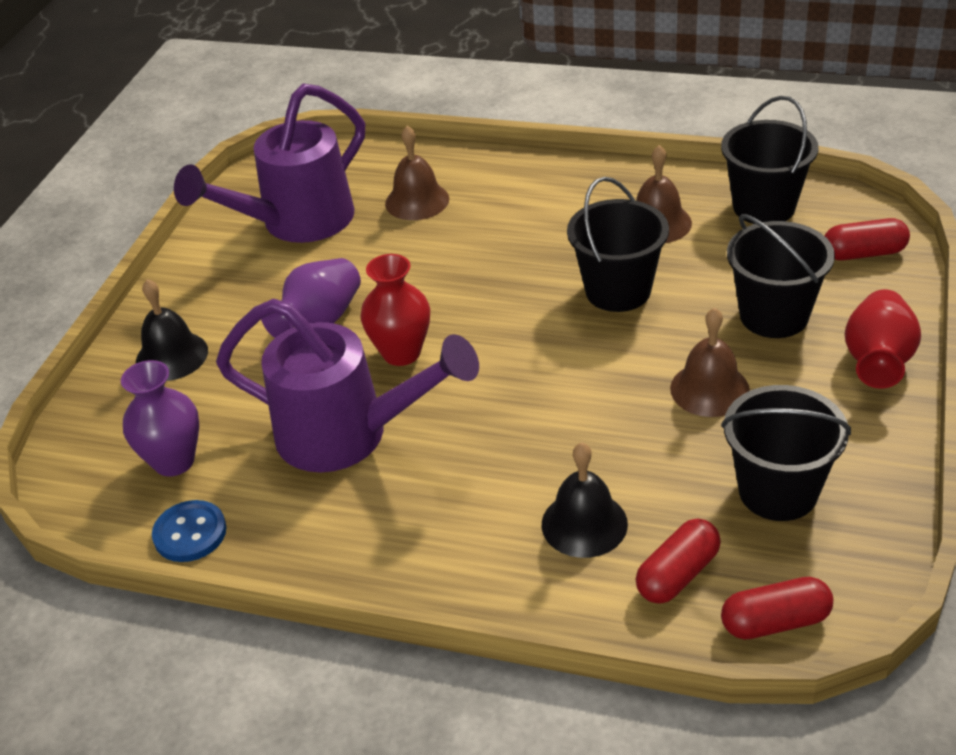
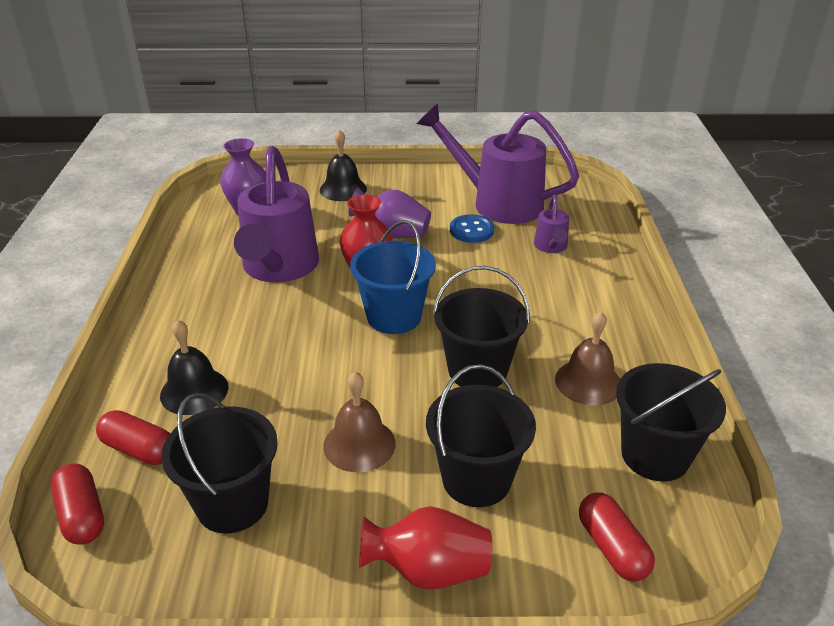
camera: 70 degrees right, 5 degrees down
(190, 533) = (188, 230): blue button -> blue button (471, 230)
(417, 201) = (551, 247): brown bell -> purple watering can
(500, 340) = (394, 317): none -> blue bucket

